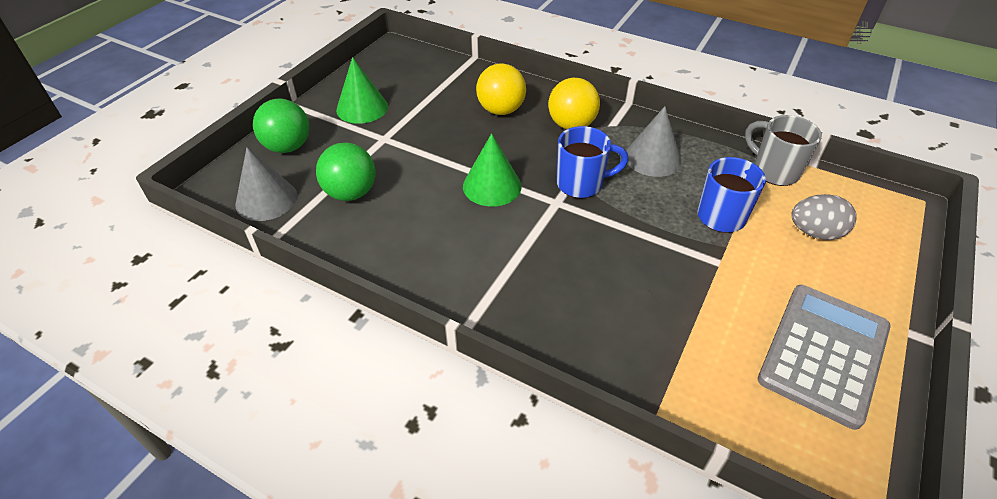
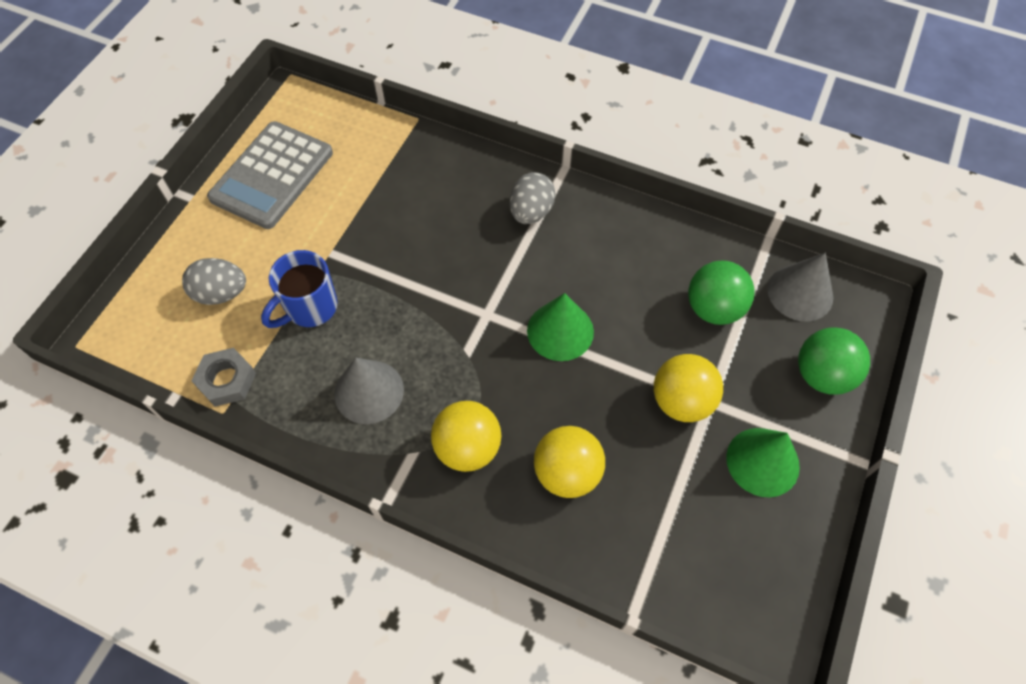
camera: 175 degrees right, 15 degrees up
(405, 139) = (681, 401): none -> yellow ball
(506, 288) = (531, 212): none -> grey egg
(581, 184) = (458, 342): blue mug -> none
(774, 171) = (226, 380): grey mug -> grey nut

